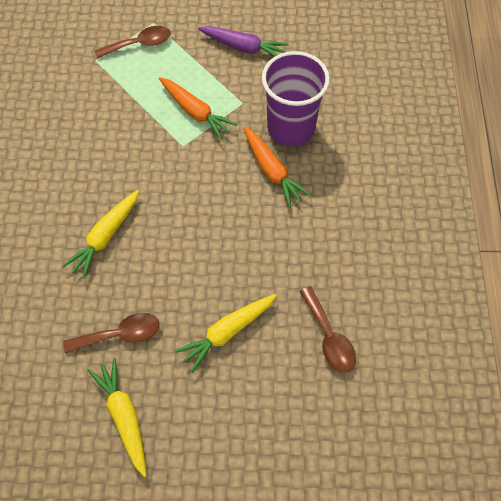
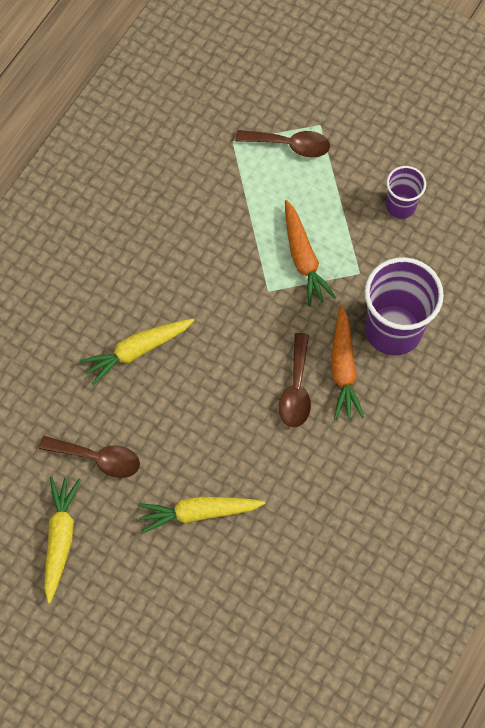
camera: 30 degrees right, 5 degrees up
(243, 47) = (400, 206): purple carrot -> purple cup
(329, 337) = (293, 572): brown spoon -> brown spoon (296, 389)

